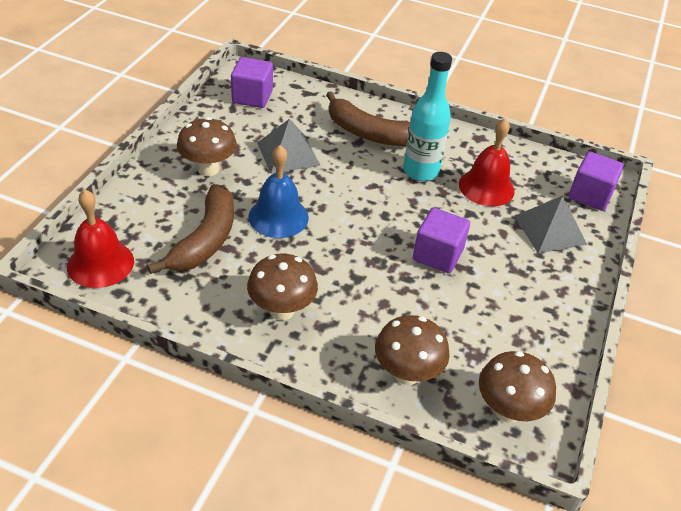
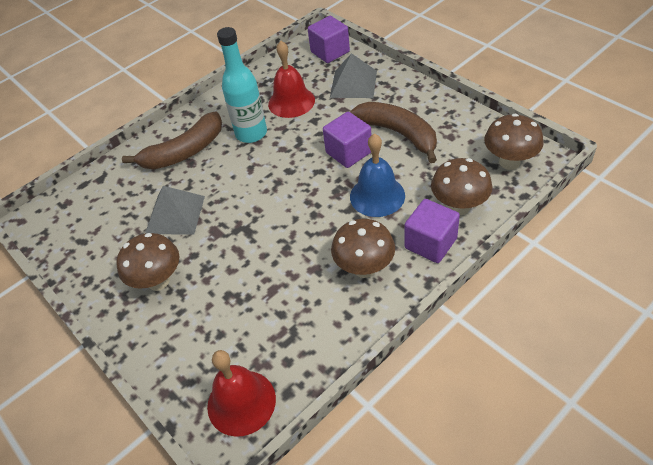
camera: 55 degrees left, 5 degrees up
(205, 240) = (253, 305): brown banana -> brown banana (399, 134)
(252, 97) = (76, 221): purple cube -> purple cube (430, 243)
(278, 217) = (253, 242): blue bell -> blue bell (377, 196)

